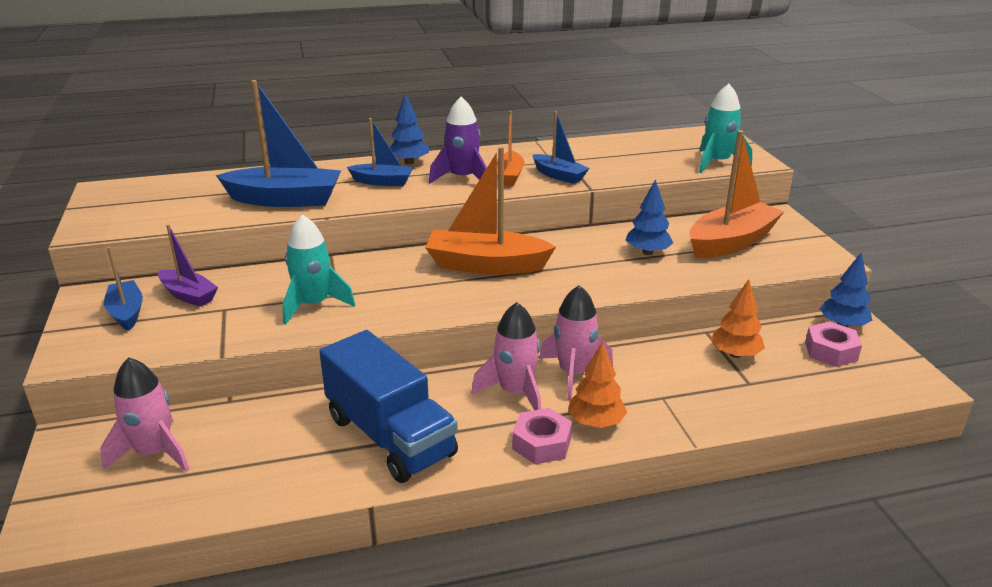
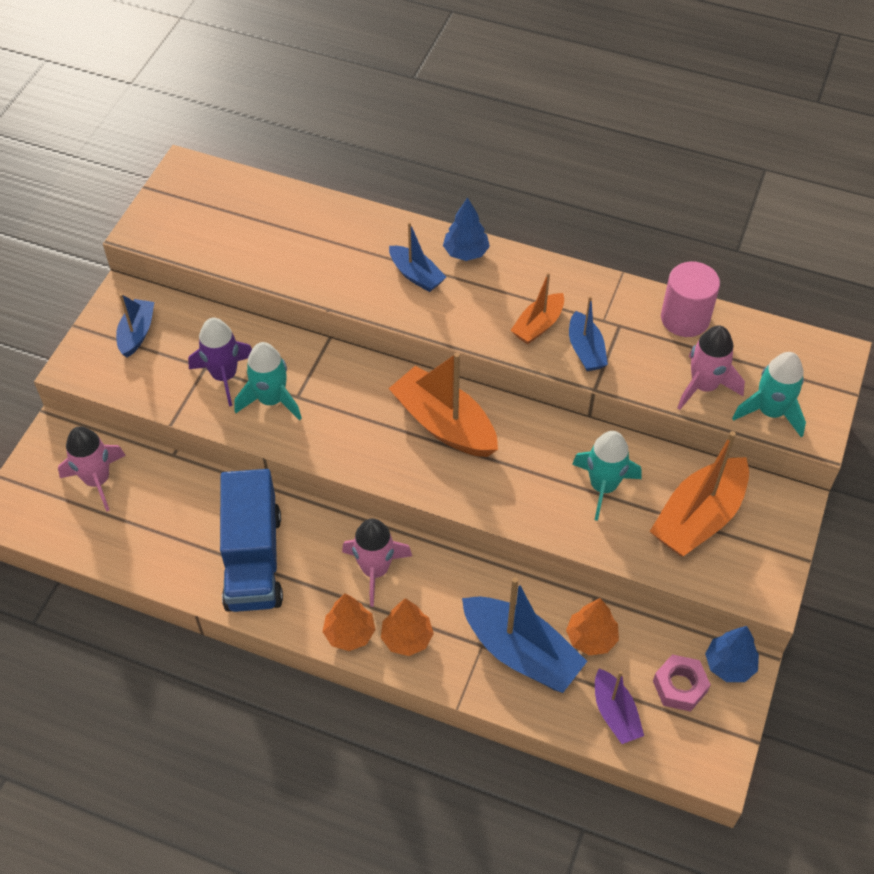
camera: 35 degrees right, 25 degrees up
(188, 295) = (190, 334): purple boat -> purple boat (615, 713)
(285, 200) = (314, 263): blue boat -> blue boat (521, 653)
(462, 178) = (491, 307): purple rocket -> purple rocket (224, 376)
(541, 443) = (349, 633): pink nut -> orange tree
(573, 374) = (437, 578): pink rocket -> pink rocket (704, 386)
(605, 145) = (685, 318): none -> pink cylinder
(647, 252) = (603, 486): blue tree -> turquoise rocket
(731, 242) = (698, 517): orange boat -> orange boat turned 135 degrees clockwise

